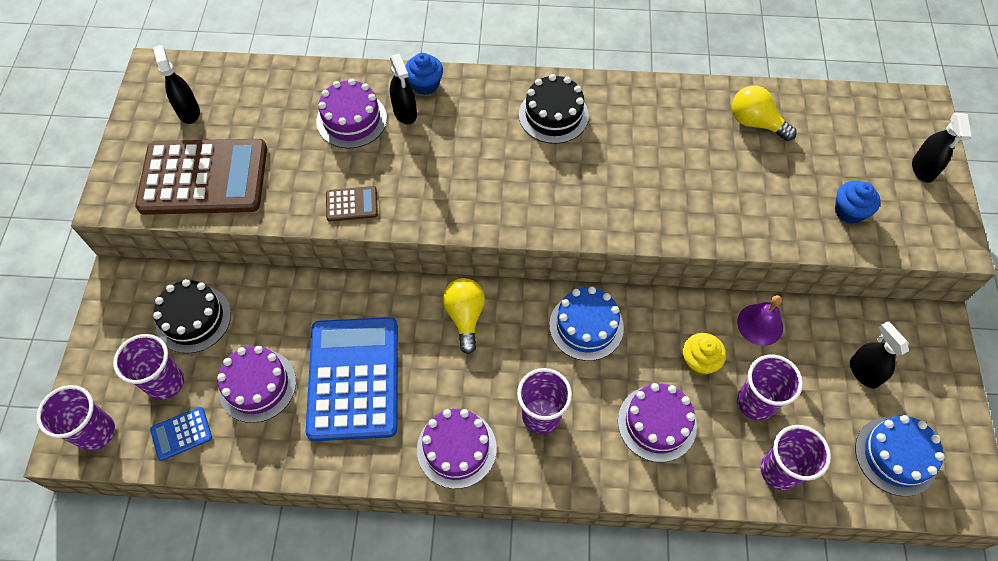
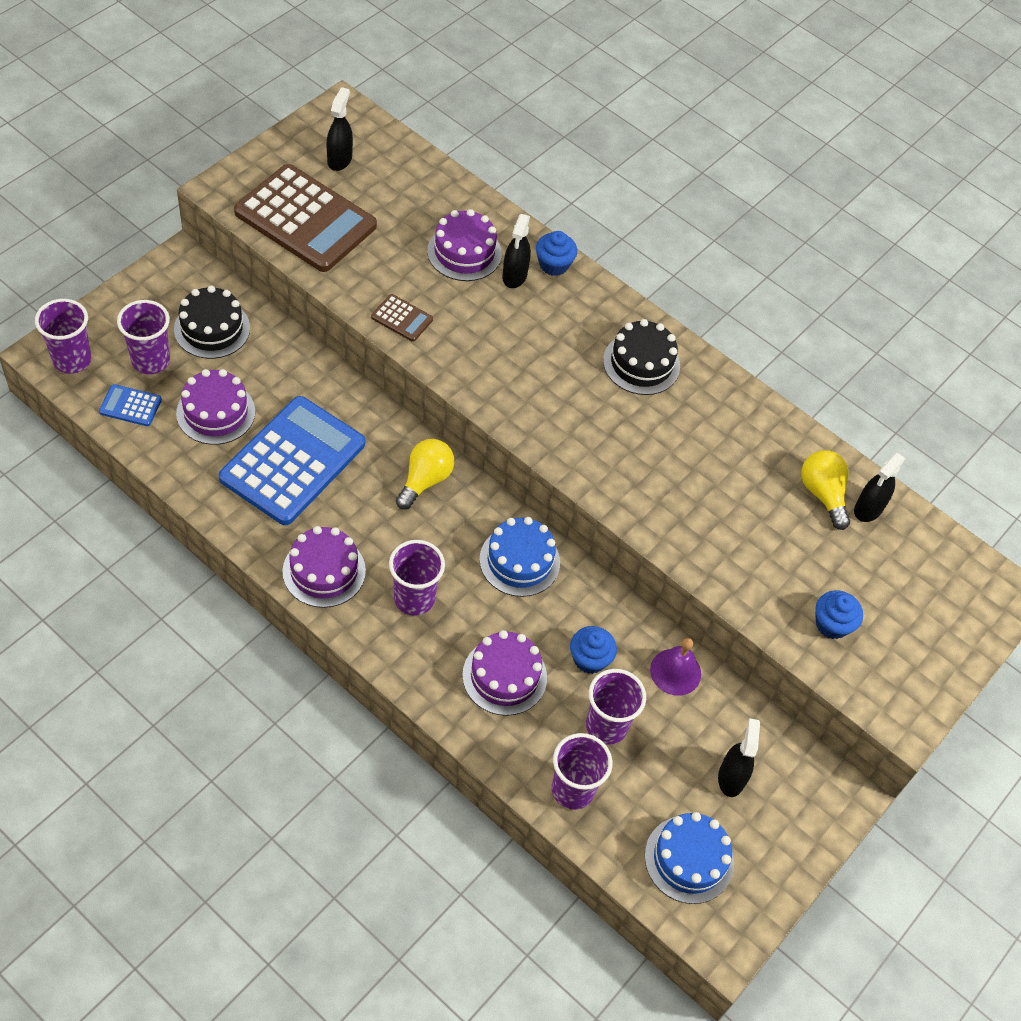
camera: 30 degrees right, 5 degrees down
(699, 361) = (590, 659): yellow cupcake -> blue cupcake
(923, 169) = (945, 642): black spray bottle -> black spray bottle (868, 509)

